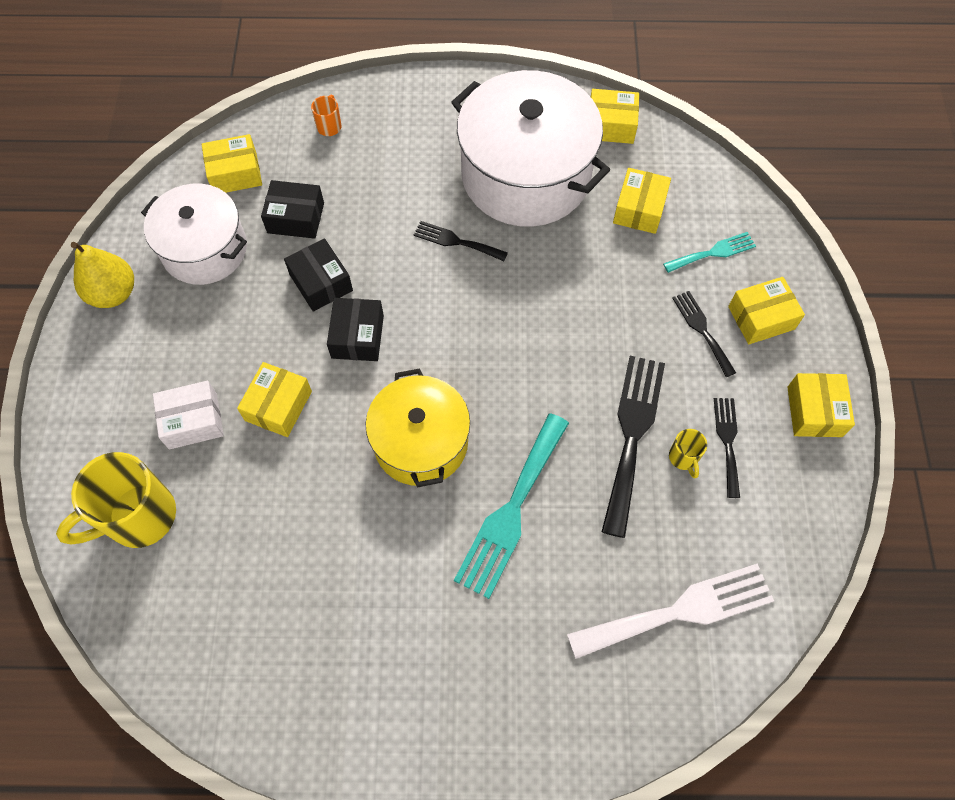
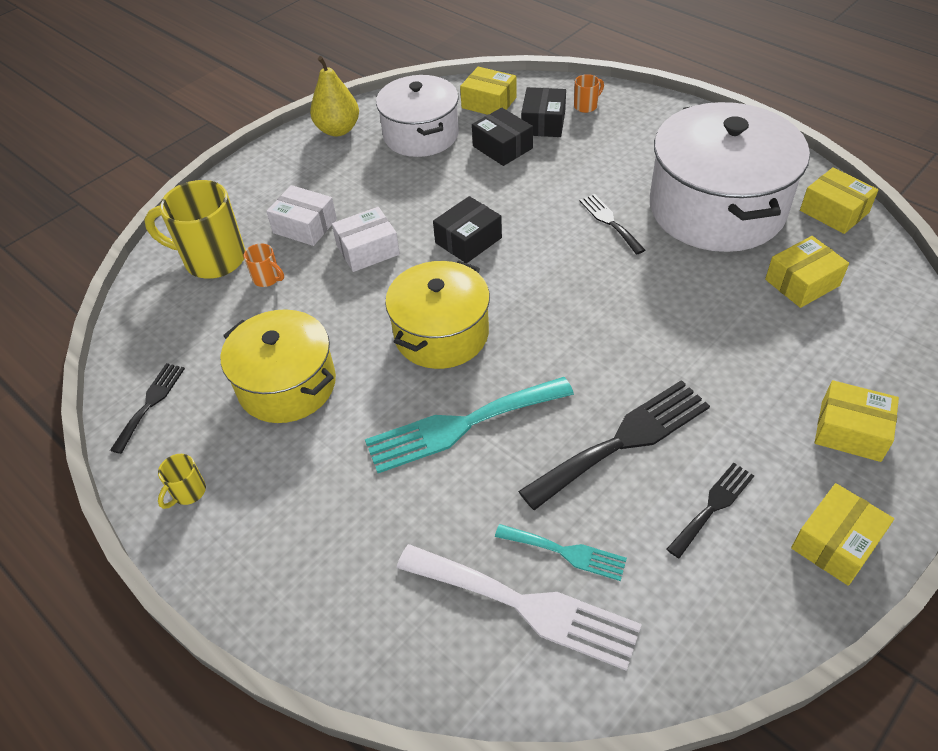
camera: 45 degrees right, 15 degrees down
(215, 499) = (267, 279): none -> orange mug
(278, 406) = (368, 250): yellow box -> white box
(321, 282) = (478, 194): black box -> black box (543, 123)
(341, 583) = (287, 385): none -> yellow pot
(683, 458) = (654, 490): yellow mug -> yellow mug (188, 492)
(702, 330) = (775, 404): black fork -> black fork (150, 403)
(713, 252) = (848, 353): turquoise fork -> turquoise fork (566, 552)

